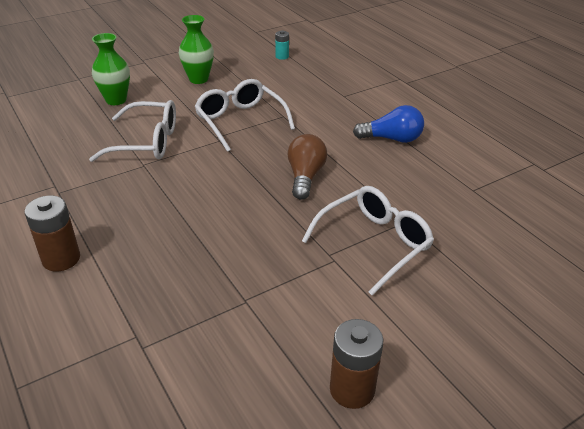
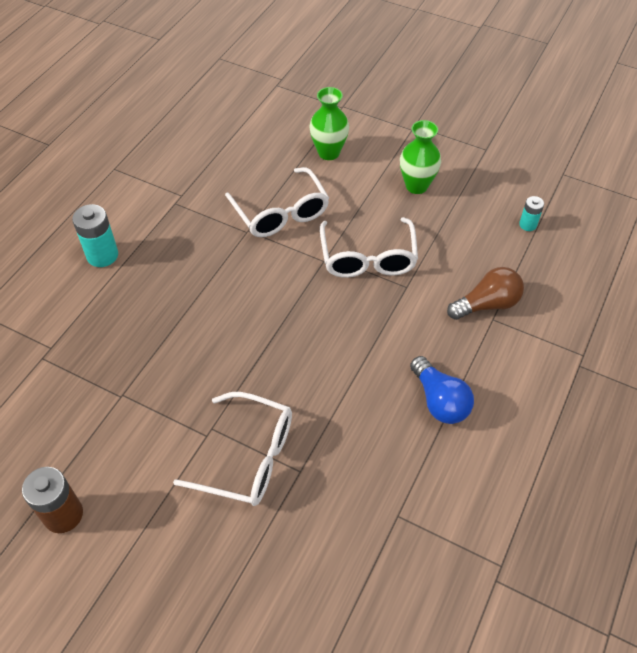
camera: 60 degrees right, 15 degrees up
(61, 259) = (102, 255): brown battery -> turquoise battery
(240, 121) = (368, 258): white glasses -> white glasses turned 150 degrees clockwise
(305, 177) = (313, 356): brown light bulb -> brown light bulb (487, 304)

